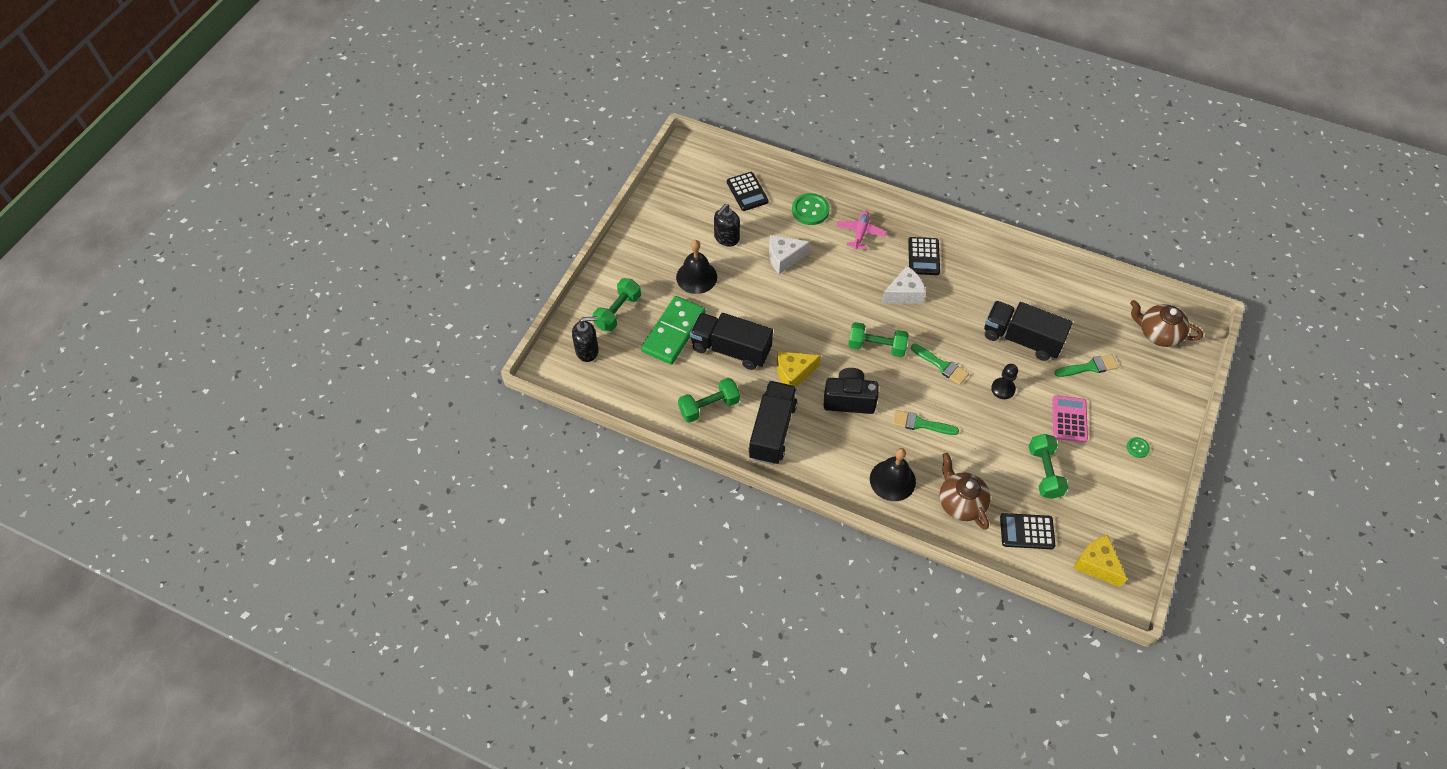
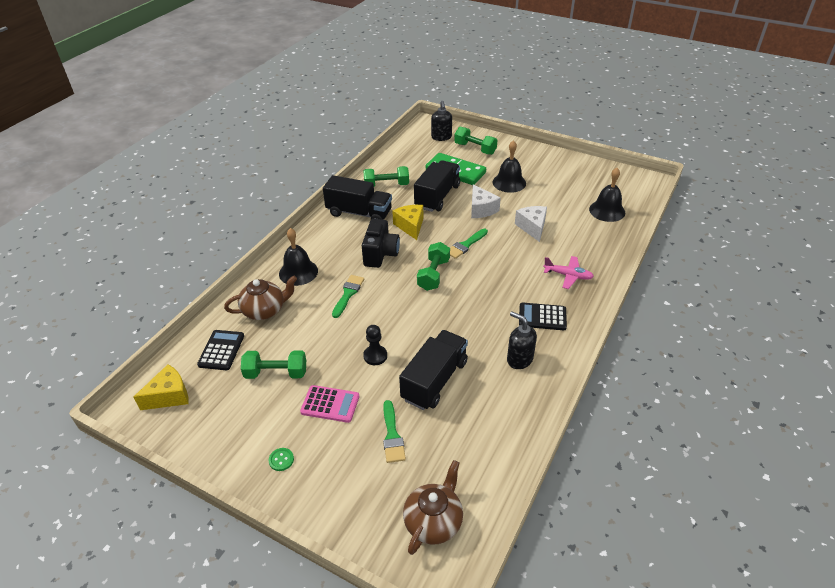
camera: 95 degrees right, 15 degrees down
(709, 406) = (386, 185): green dumbbell -> green dumbbell turned 75 degrees counterclockwise
(726, 238) = (551, 198): black soap dispenser -> black soap dispenser (519, 359)
(747, 192) = (607, 211): black calculator -> black bell
(810, 210) = (591, 246): green button -> none
(904, 294) = (494, 298): white cheese -> white cheese (481, 209)
(941, 365) = (408, 315): green brush -> green brush (465, 245)

